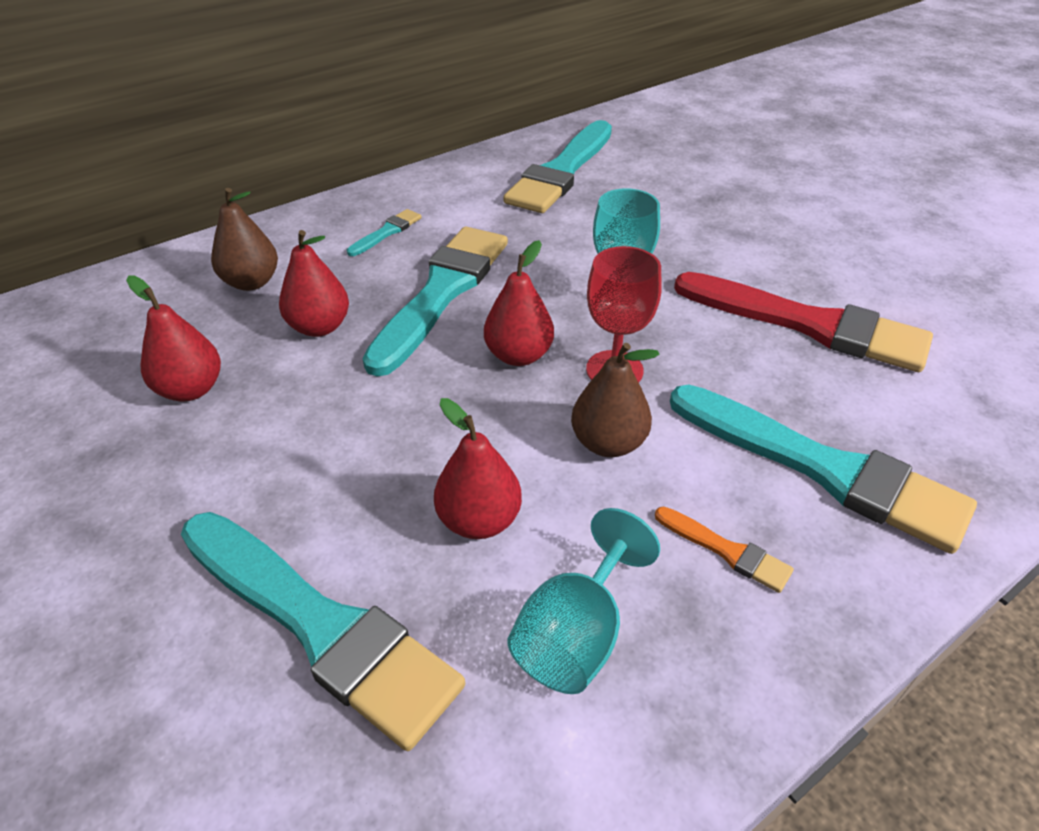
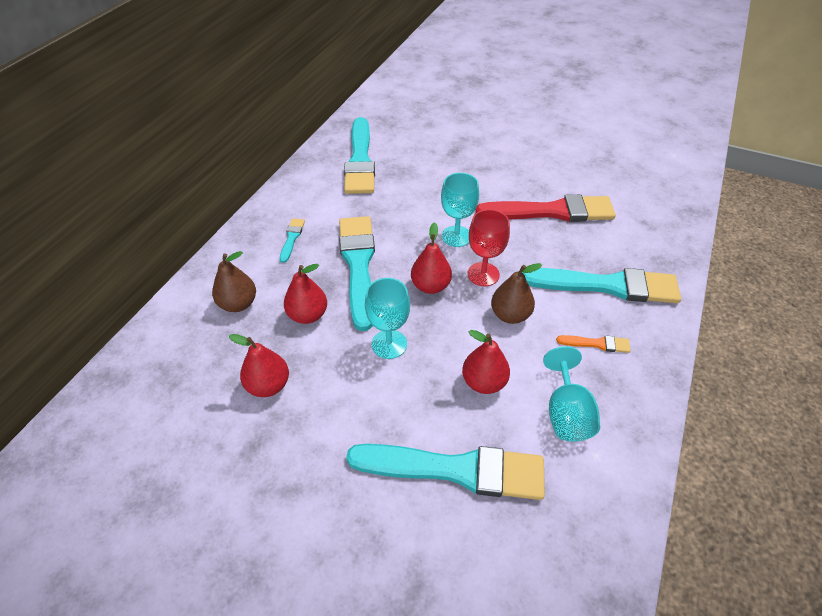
camera: 30 degrees left, 5 degrees up
(389, 406) = (389, 344): none -> turquoise goblet

